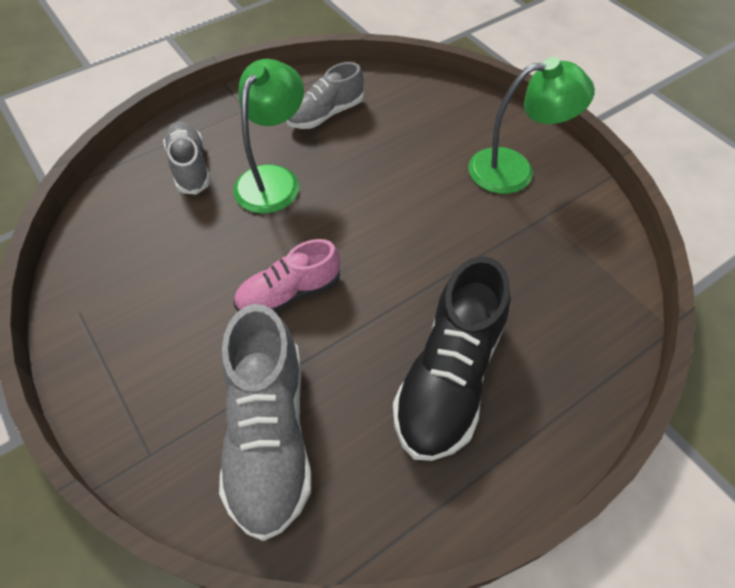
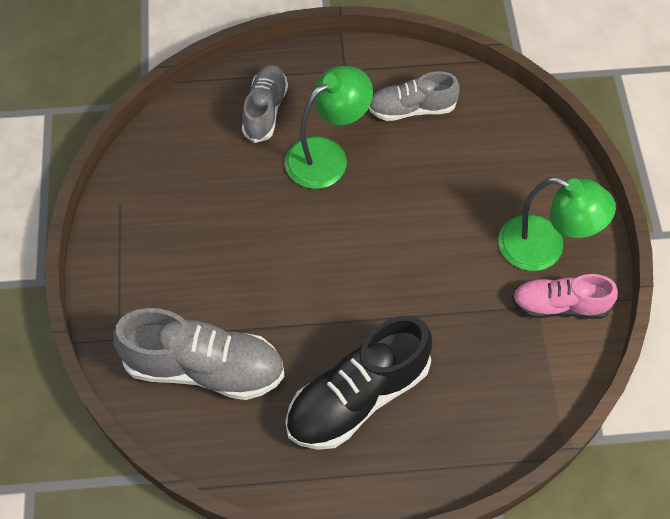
camera: 30 degrees right, 5 degrees up
(269, 434) = (204, 368): grey shoe -> grey shoe turned 105 degrees counterclockwise
(289, 293) = (280, 267): pink shoe -> pink shoe (559, 305)

